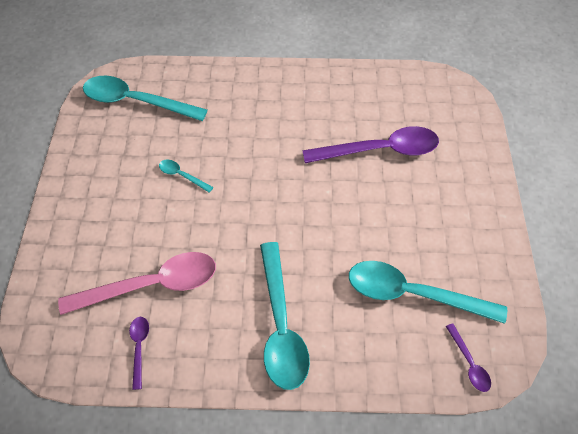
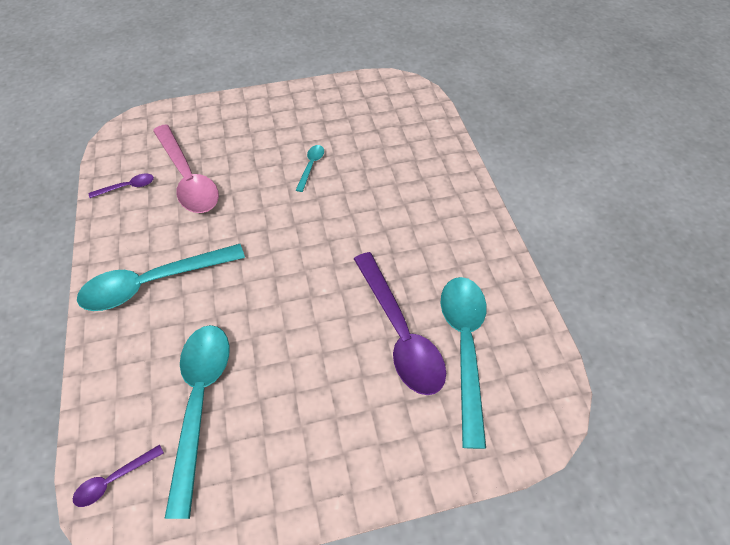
camera: 75 degrees right, 0 degrees up
(136, 102) = (389, 111): turquoise spoon -> turquoise spoon (464, 347)

